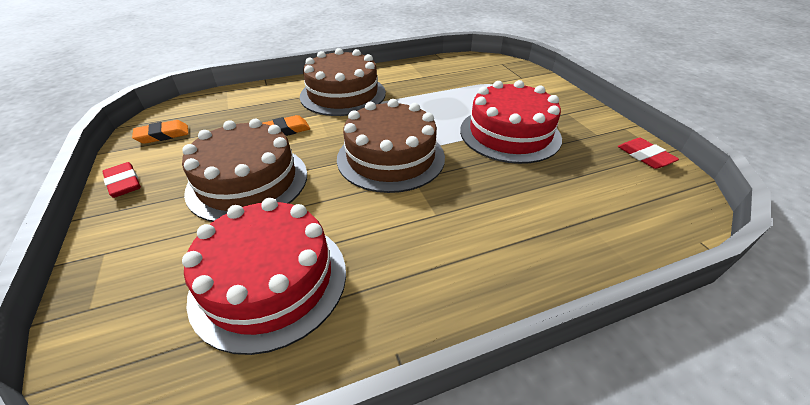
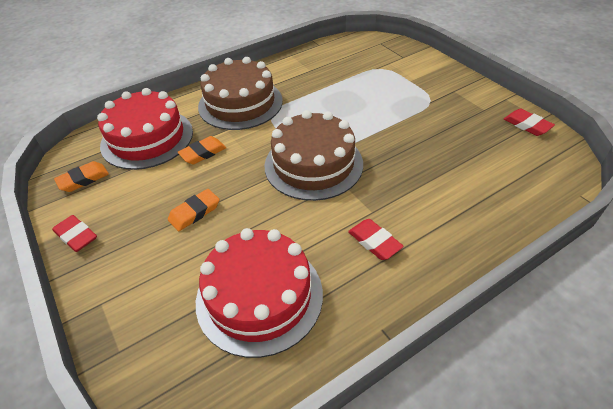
camera: 10 degrees left, 5 degrees up
(248, 182) = (194, 212): brown cake -> orange eraser
(426, 247) = (374, 242): none -> red eraser
(509, 134) = (410, 121): red cake -> red cake (147, 138)

